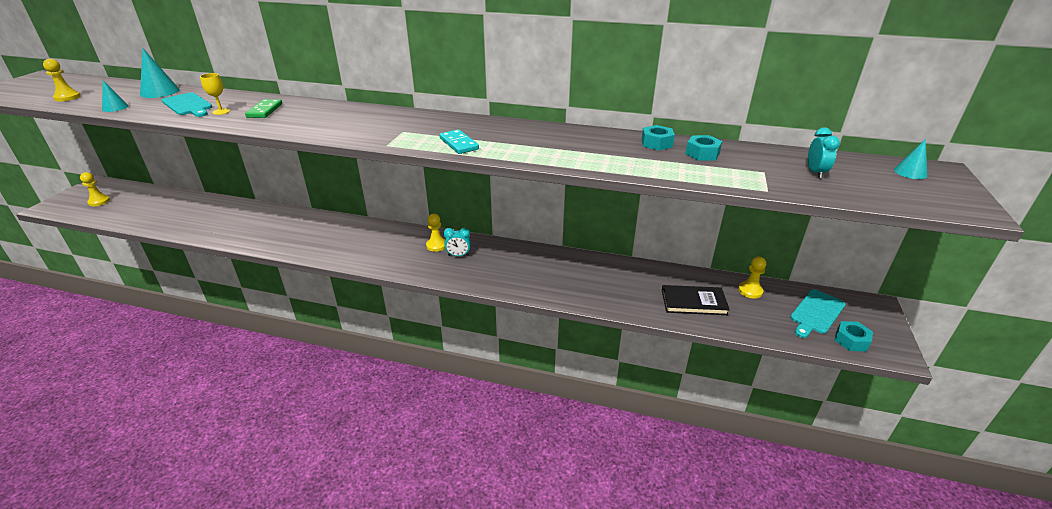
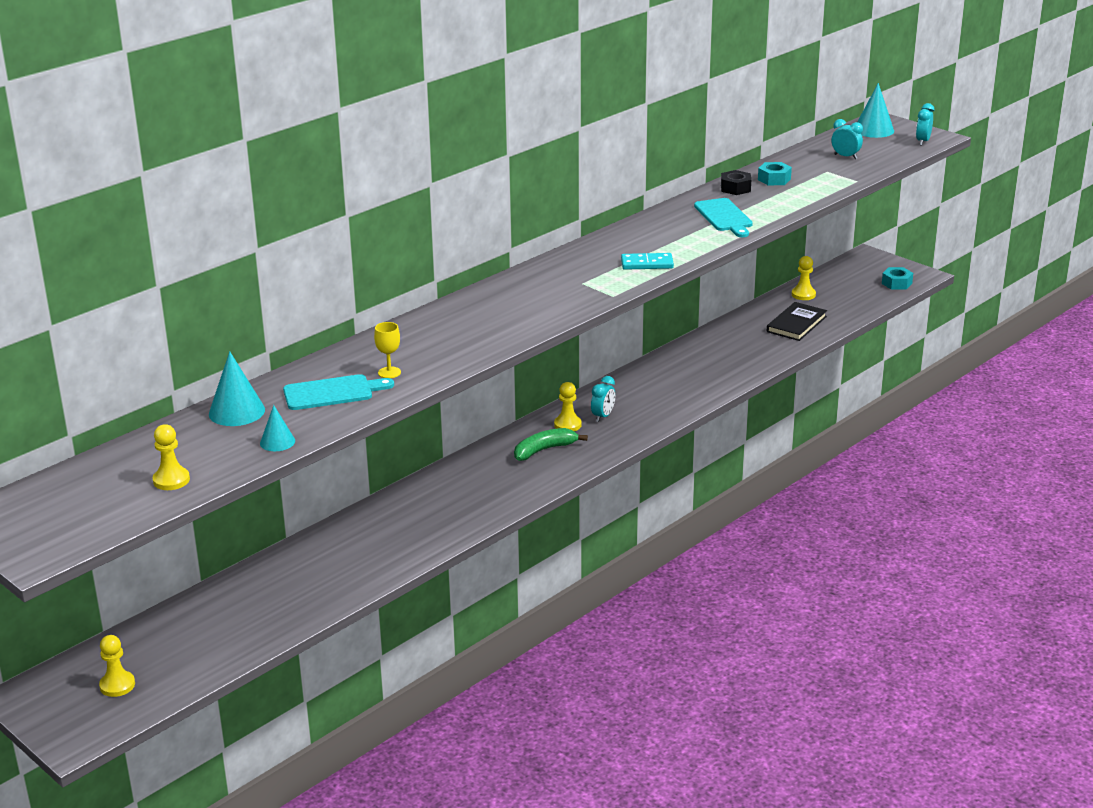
camera: 60 degrees left, 5 degrees down
(265, 111) = (420, 347): green domino -> none
(396, 247) = (544, 450): none -> green banana
(656, 143) = (735, 188): turquoise nut -> black nut
(816, 313) = (855, 281): turquoise cutting board -> turquoise cutting board (724, 217)
(910, 172) = (873, 130): turquoise cone -> turquoise cone, size x1.64
(941, 204) = (922, 141): none -> turquoise clock

